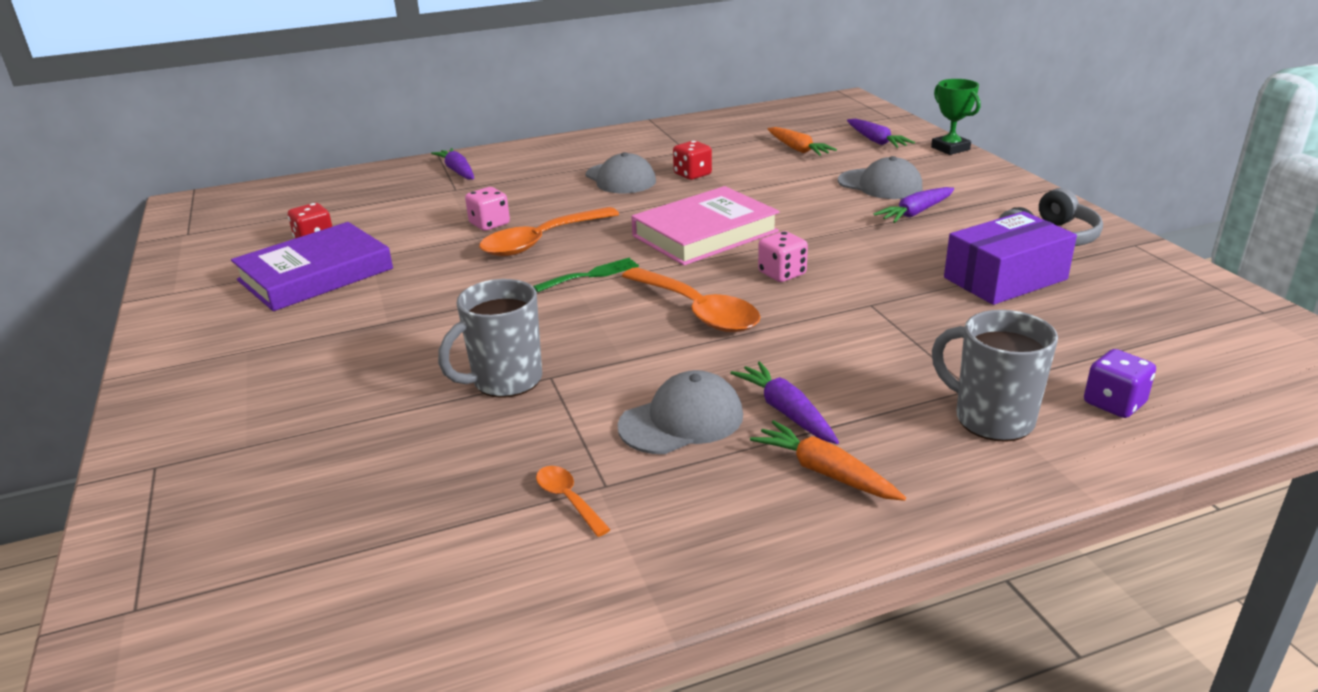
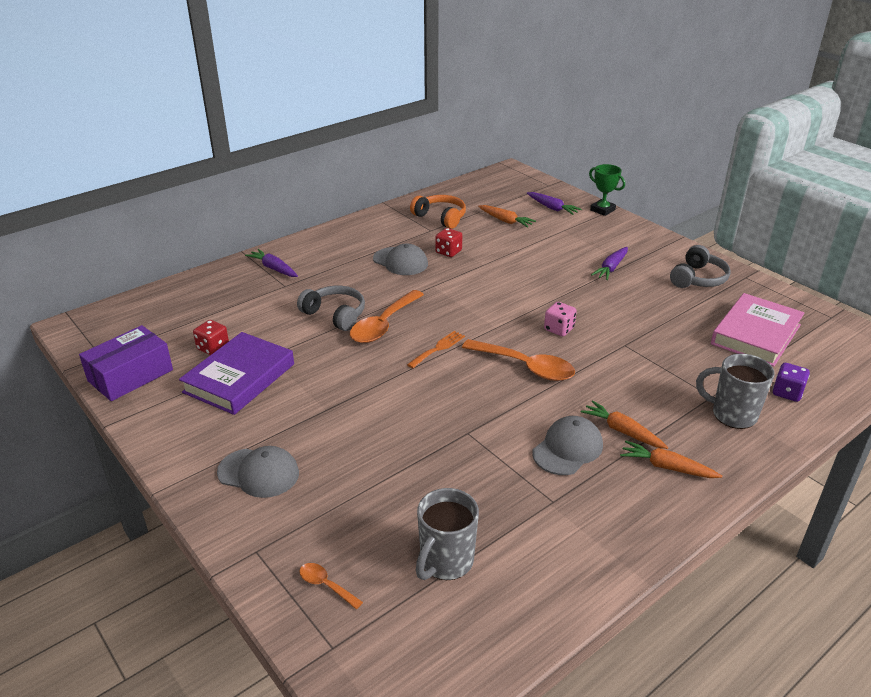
camera: 20 degrees left, 5 degrees up
(489, 224) = (335, 315): pink dice -> grey headphones
(505, 381) = (441, 441): grey mug -> grey mug (445, 562)
(568, 499) = (538, 515): orange spoon -> orange spoon (326, 585)
(591, 275) = (438, 348): green fork -> orange fork
(705, 234) = (490, 303): pink book -> pink book (756, 334)
(711, 139) = (440, 217): none -> orange headphones
(786, 411) = (622, 431): purple carrot -> orange carrot
(880, 185) = (576, 247): grey cap -> grey cap (259, 473)
(1005, 278) = (689, 313): purple box -> purple box (130, 375)

